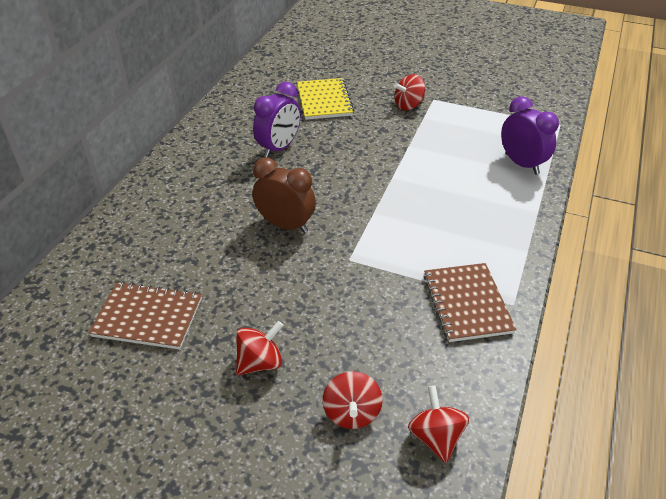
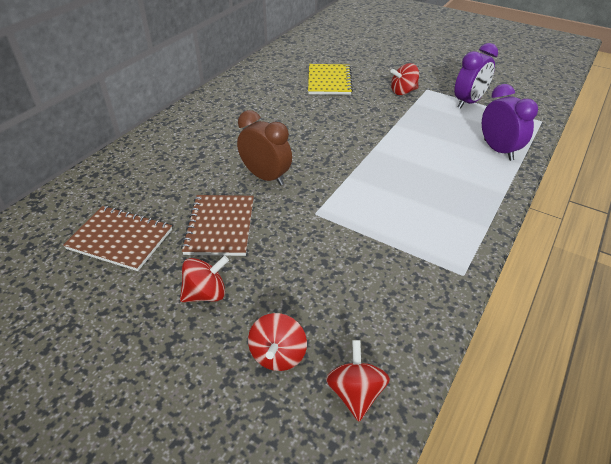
camera: 10 degrees right, 0 degrees up
(279, 148) = (279, 114): purple clock -> purple clock (468, 102)
(467, 303) = (417, 267): brown notebook -> brown notebook (220, 226)

